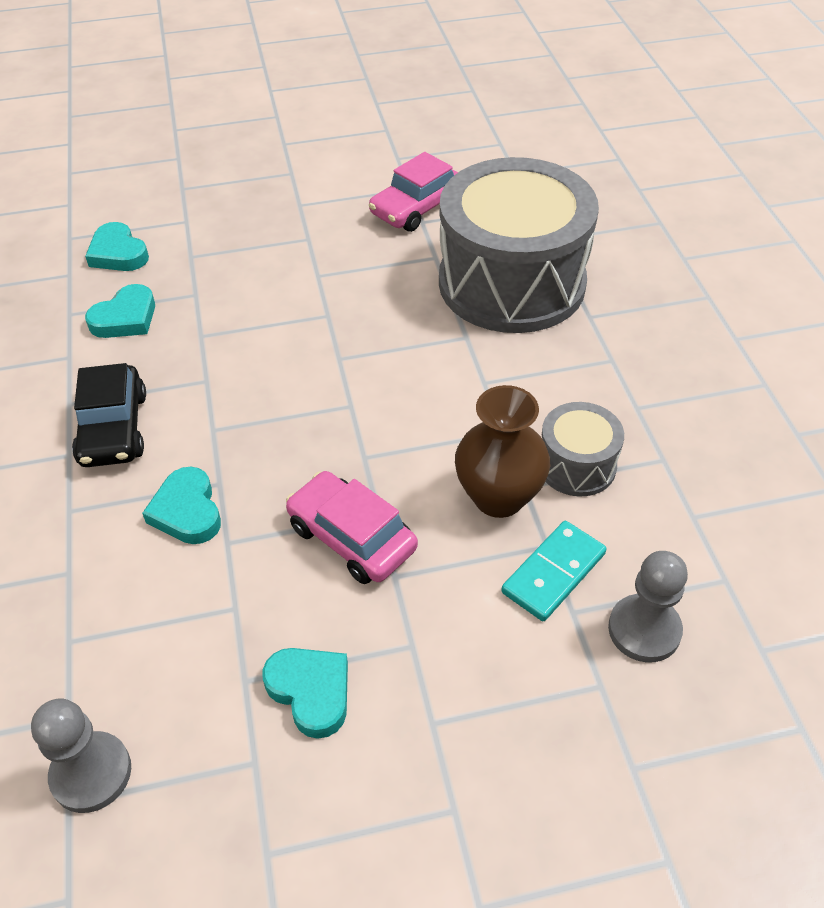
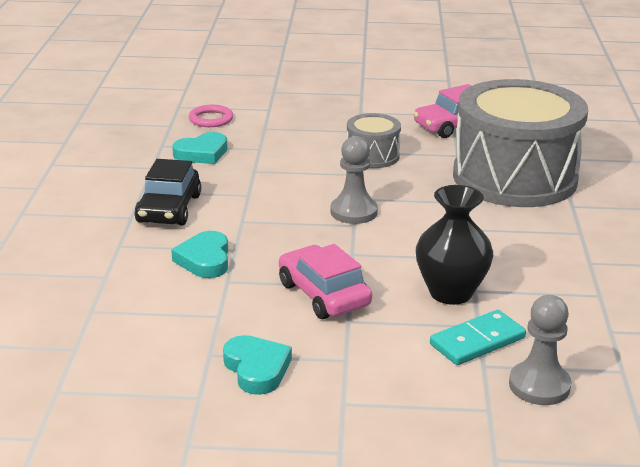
camera: 15 degrees right, 20 degrees down
(91, 773) = (79, 379): grey pawn -> grey pawn (353, 212)
(118, 253) = (211, 119): turquoise heart -> pink ring
(498, 497) = (450, 293): brown vase -> black vase
(576, 465) = (523, 286): grey drum -> grey drum (372, 156)

